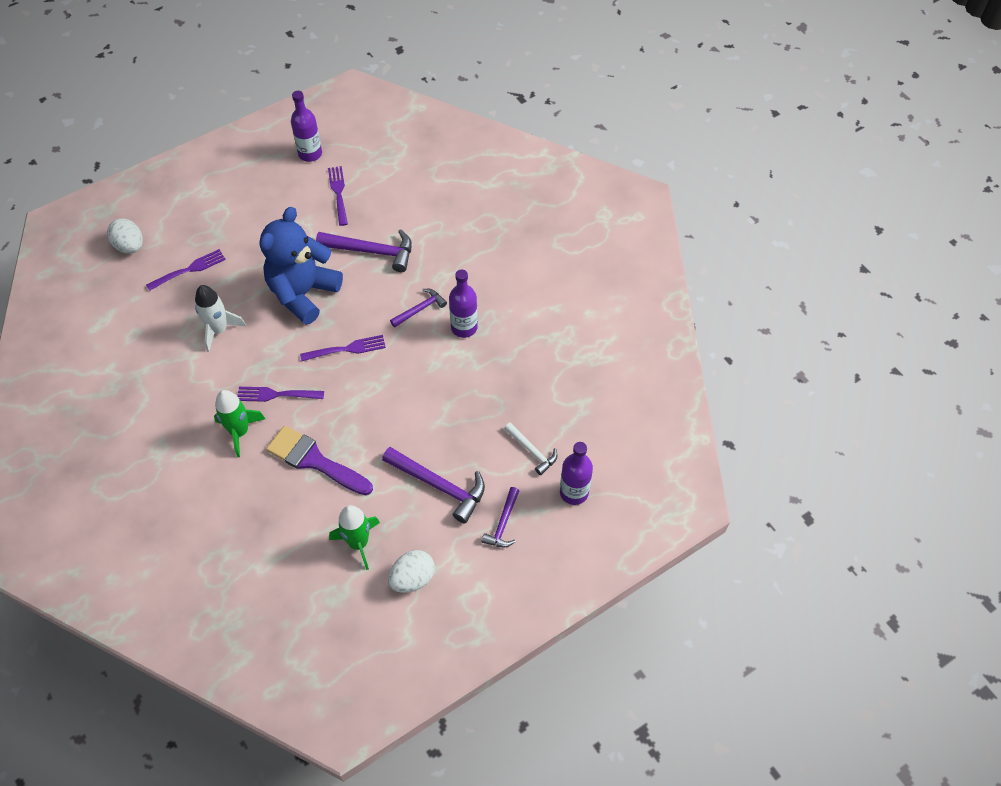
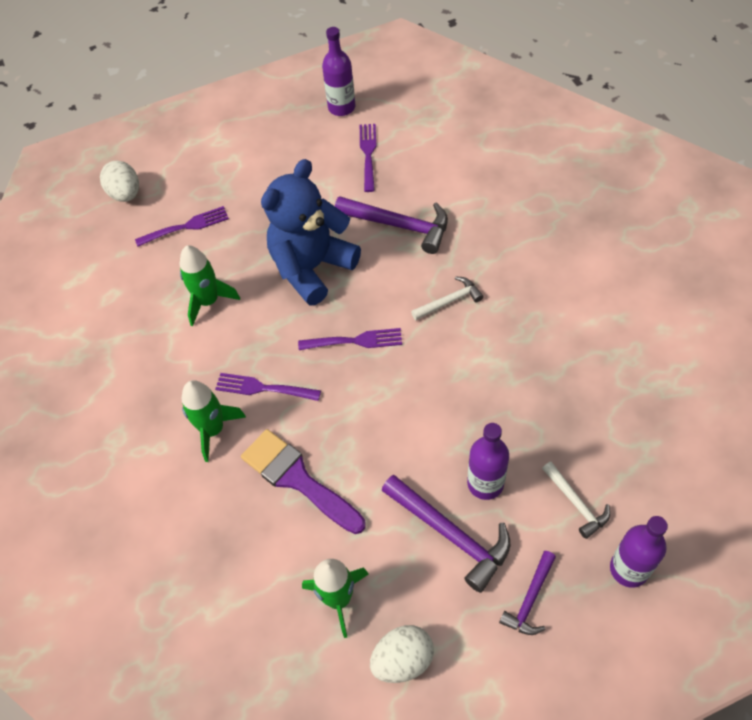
camera: 15 degrees right, 0 degrees up
(219, 330) = (208, 301): white rocket -> green rocket
(420, 309) = (449, 301): purple hammer -> white hammer
(464, 327) = (502, 330): purple bottle -> purple bottle (485, 483)

